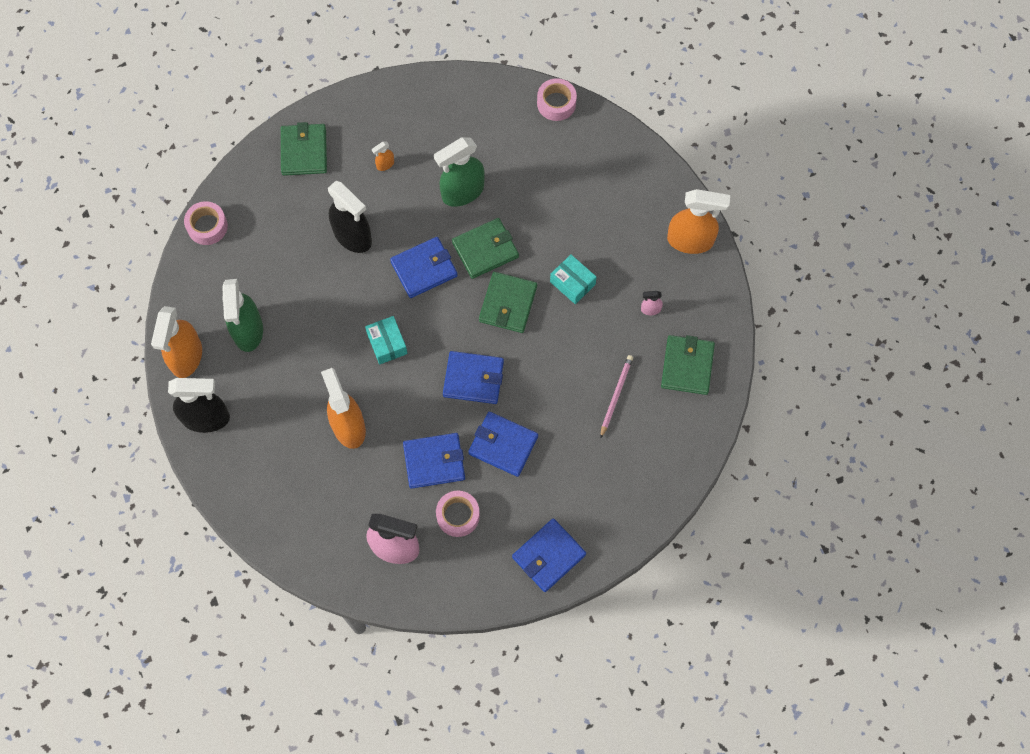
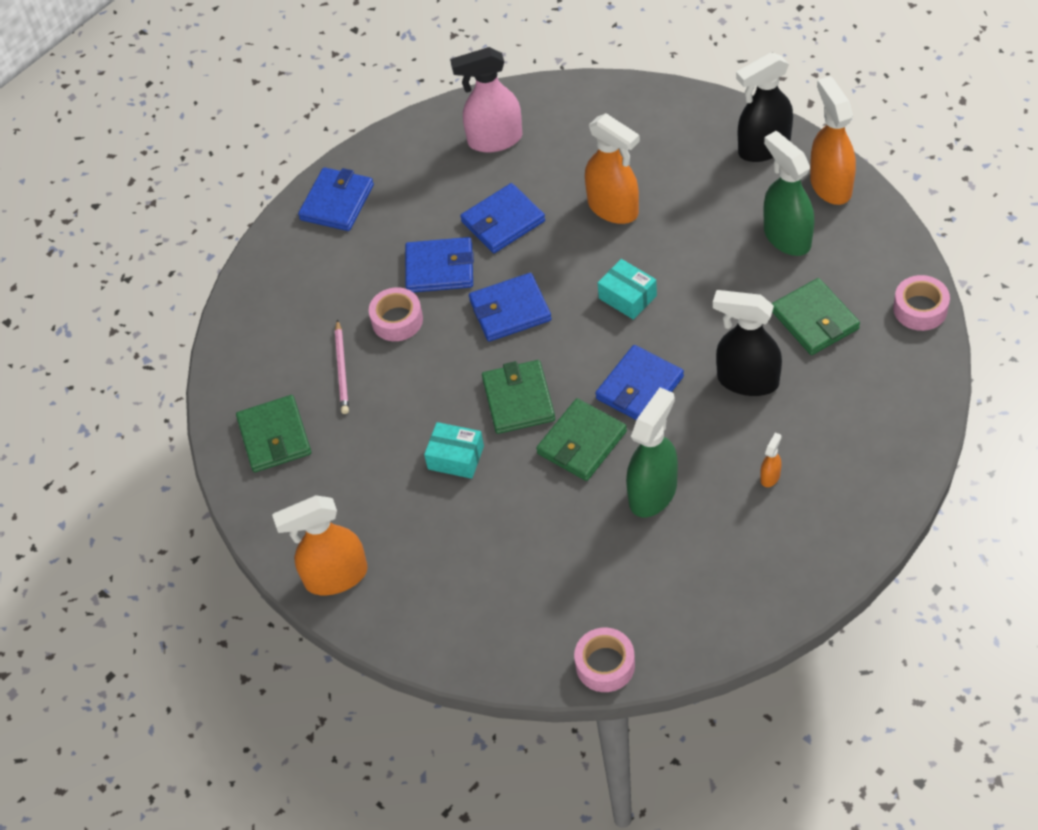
camera: 160 degrees right, 15 degrees down
(304, 151) = (879, 442): green wallet -> green wallet (814, 320)
(458, 515) = (449, 191): pink tape -> pink tape (397, 320)
(650, 309) = (347, 474): pink spray bottle -> none

